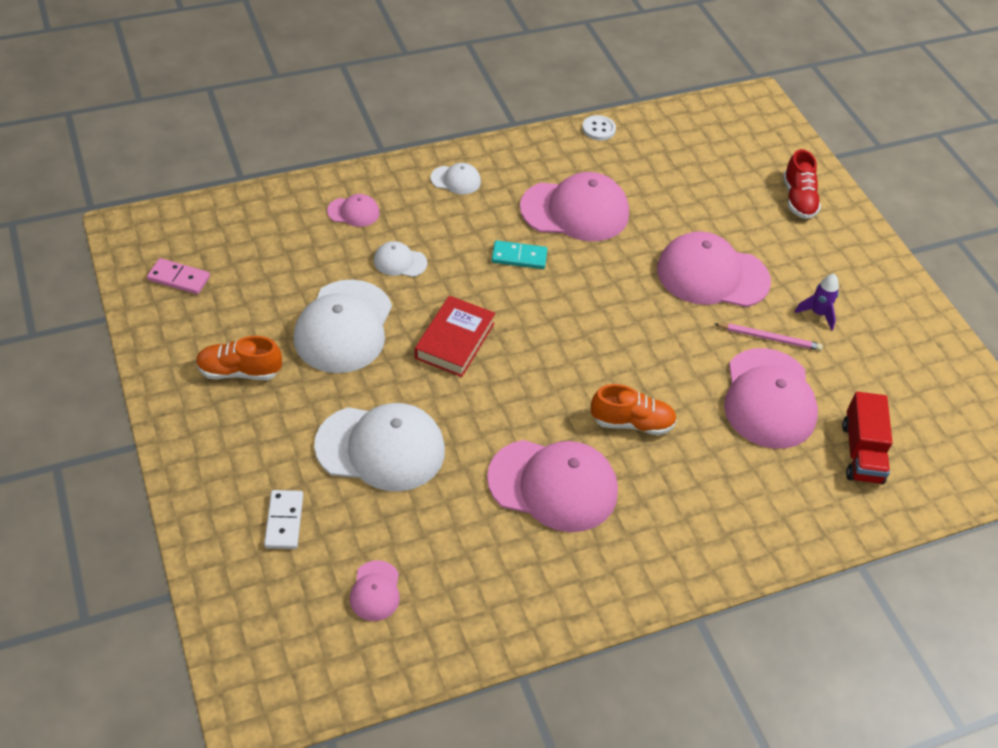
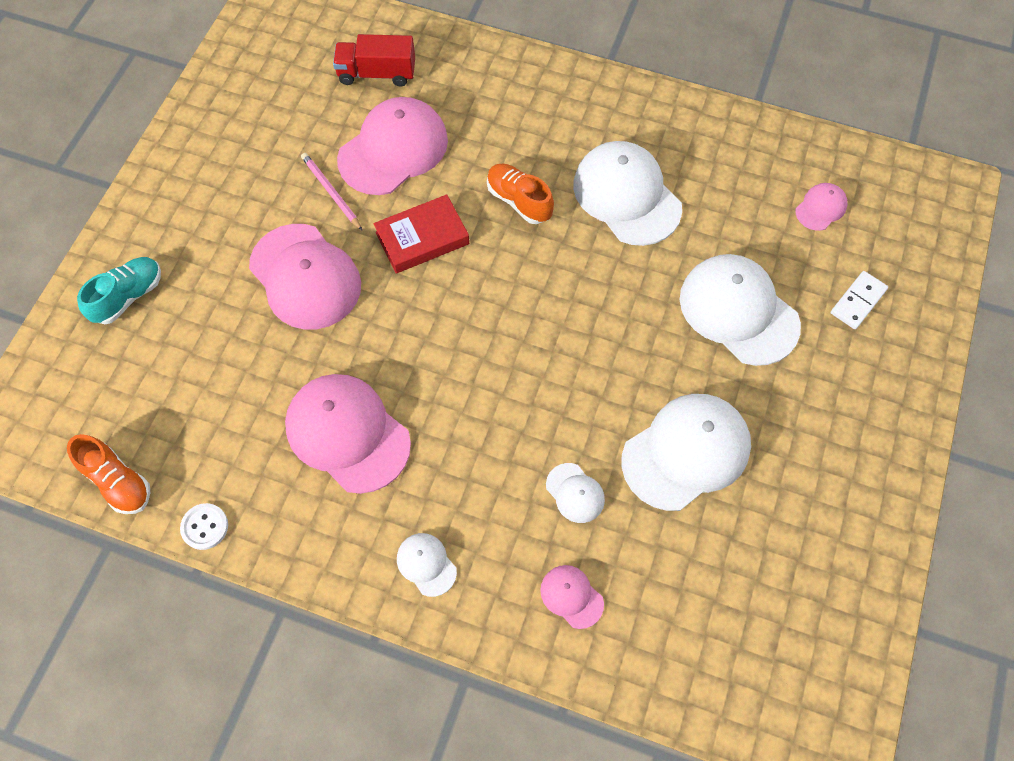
camera: 135 degrees left, 15 degrees up
(179, 278) = (816, 631): pink domino -> none
(239, 371) = (816, 468): orange shoe -> orange shoe (118, 481)
(455, 341) = (596, 368): red book -> red book (422, 238)
(519, 257) = (455, 417): turquoise domino -> none
(553, 485) = (626, 196): pink cap -> white cap
(798, 199) = (128, 297): red shoe -> turquoise shoe
(817, 314) = (265, 185): purple rocket -> none
(861, 452) = (377, 73): red truck -> red truck turned 135 degrees counterclockwise

